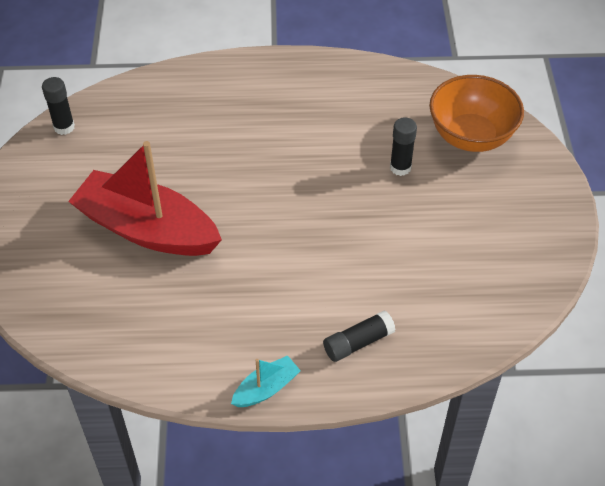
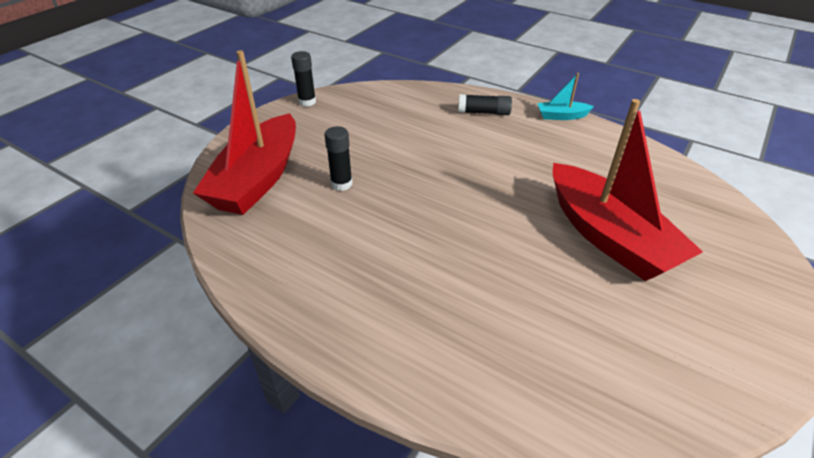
camera: 145 degrees left, 10 degrees down
(64, 127) = (685, 409): black glue stick -> black glue stick (307, 102)
(471, 136) = (258, 179): orange bowl -> red boat

